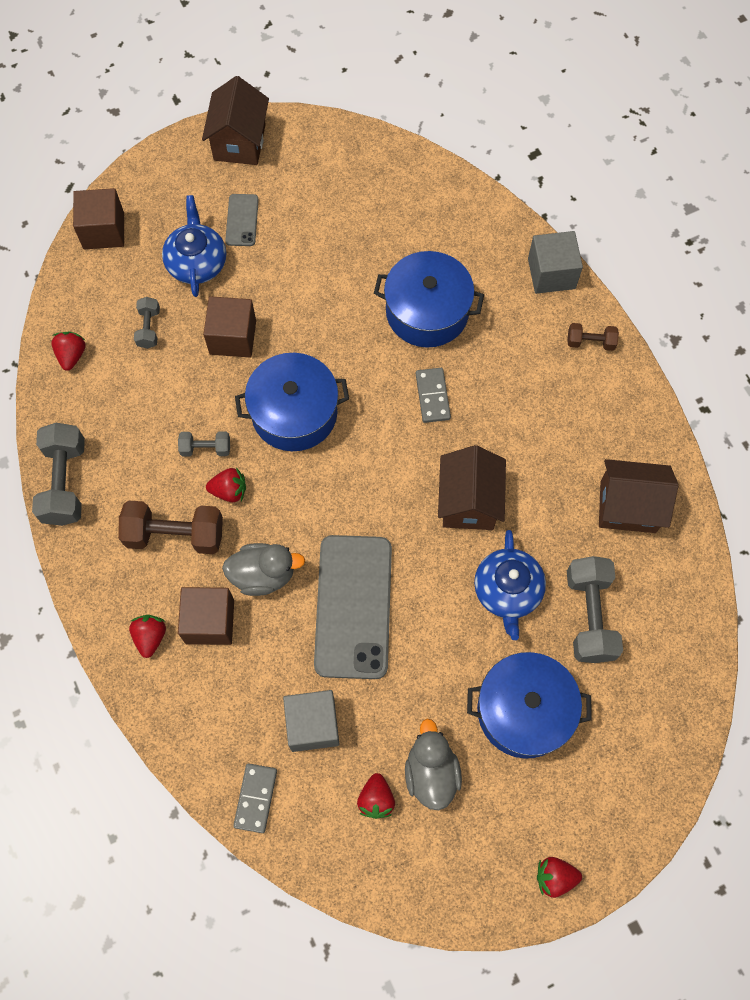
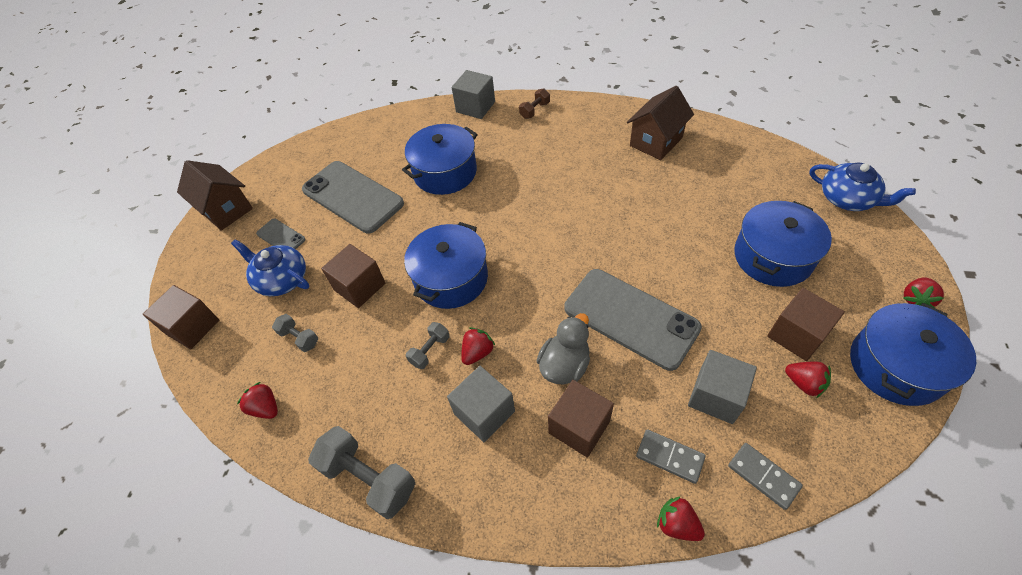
camera: 50 degrees left, 15 degrees down
(150, 637) = (563, 484): red strawberry -> red strawberry (677, 524)
(175, 534) = (484, 412): brown dumbbell -> grey cube
(333, 246) = (353, 196): none -> grey phone
(431, 772) = (796, 335): grey duck -> brown cube
(433, 396) = (506, 197): grey domino -> grey domino (669, 457)
(451, 880) = (896, 366): none -> blue pot
(469, 502) = (596, 214): brown house -> none
(507, 590) = (676, 224): blue teapot -> blue teapot (847, 199)
(589, 615) = (720, 191): grey dumbbell -> none

